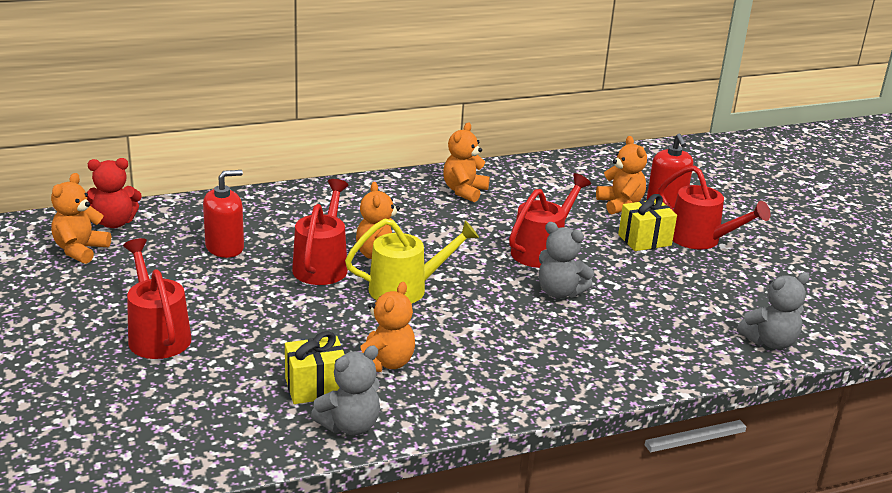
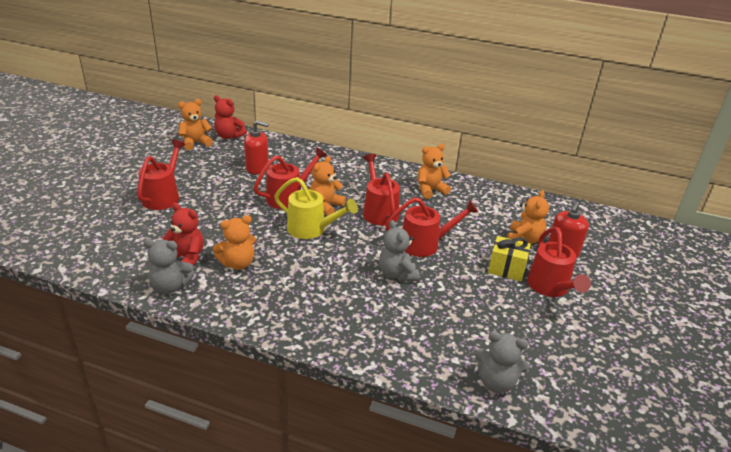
camera: 40 degrees right, 5 degrees up
(315, 387) = (186, 258): yellow gift -> red teddy bear
(446, 237) = (378, 211): none -> red watering can

